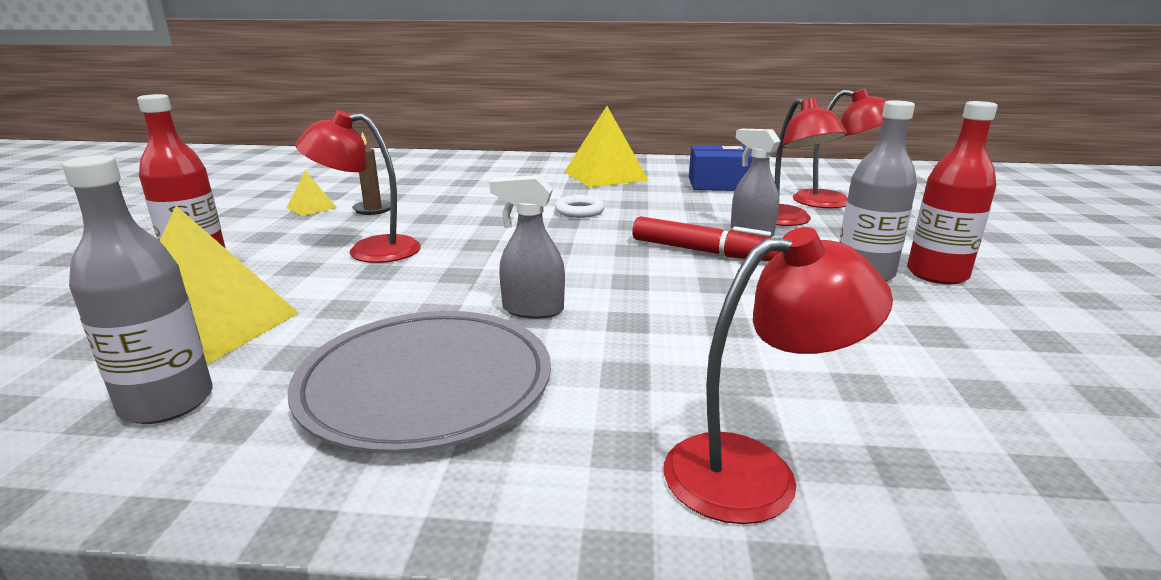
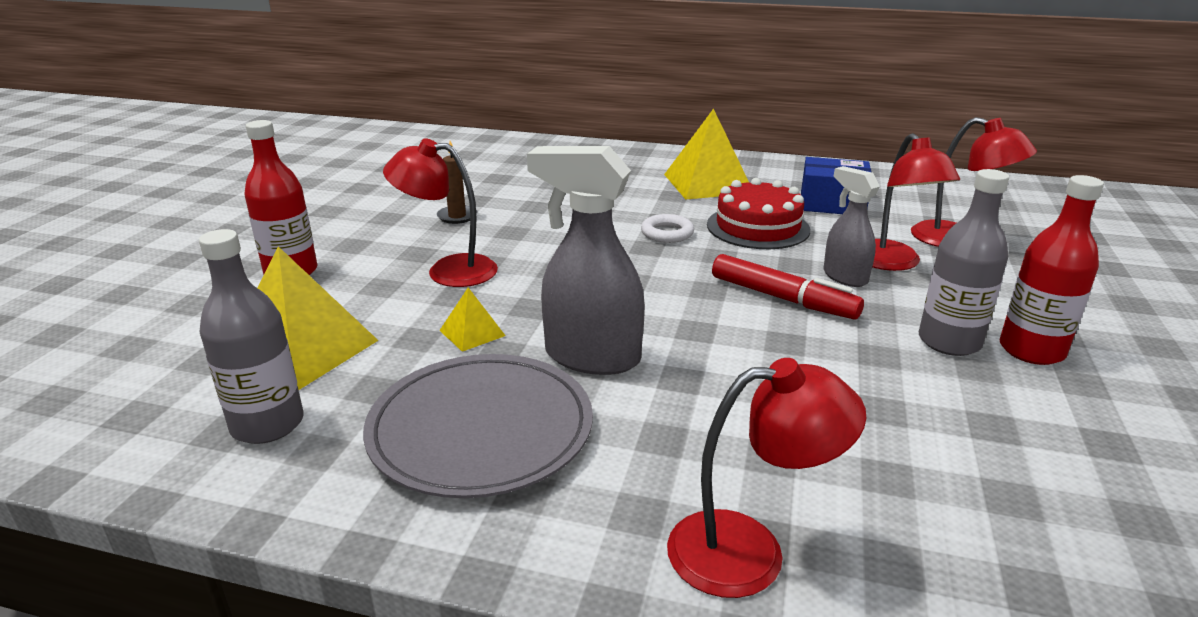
camera: 10 degrees right, 5 degrees up
(311, 208) = (398, 210): yellow pyramid -> yellow pyramid (472, 333)
(532, 310) = (591, 357): grey spray bottle -> grey spray bottle, size x1.64
(660, 203) = (758, 227): none -> red cake

